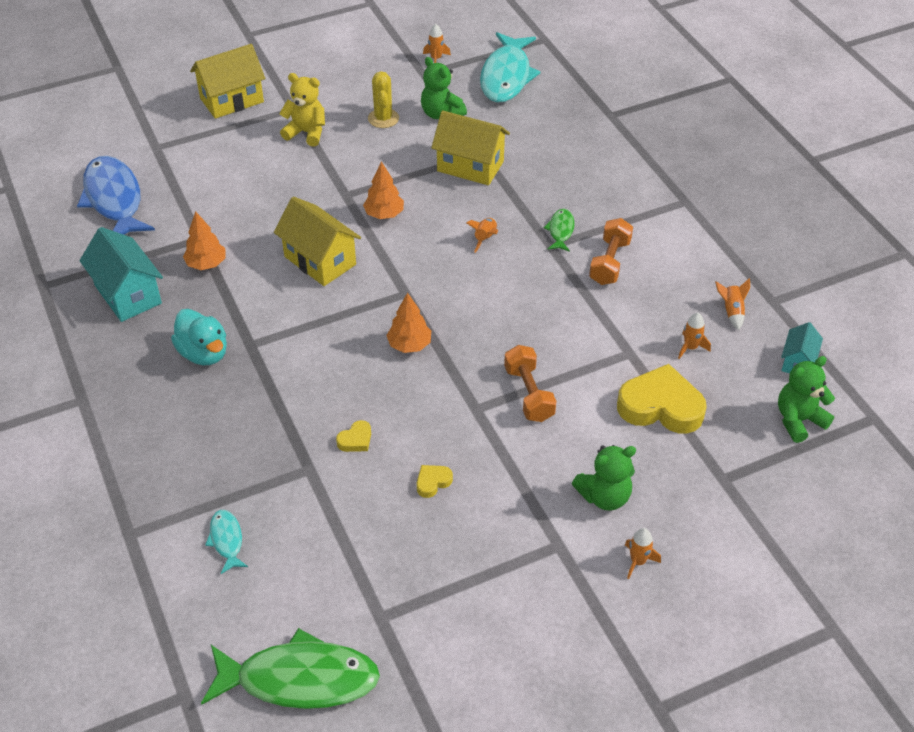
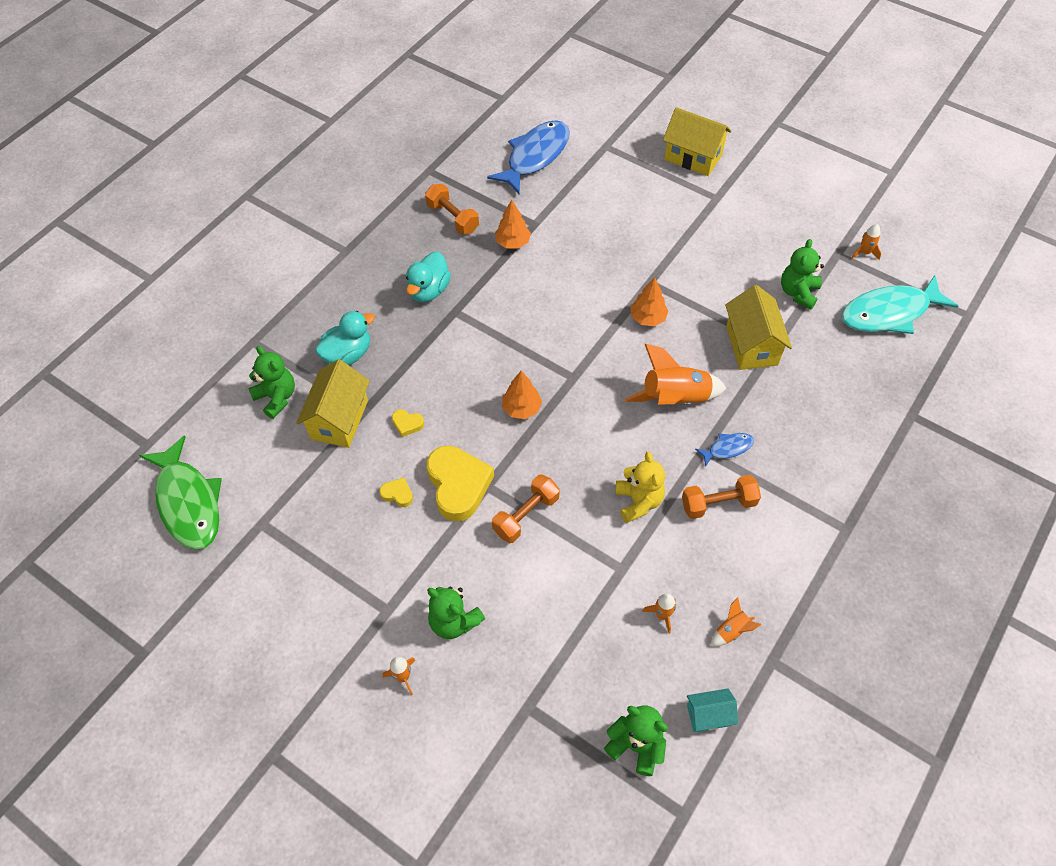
camera: 60 degrees right, 10 degrees up
(128, 294) = (452, 218): turquoise house -> orange dumbbell
(225, 453) = (348, 354): none -> turquoise duck
(226, 540) = (276, 397): turquoise fish -> green teddy bear
(306, 133) = (697, 220): yellow teddy bear -> yellow teddy bear (638, 501)
(320, 260) = (566, 305): yellow house -> yellow house (339, 419)
(383, 118) = (757, 258): yellow cactus -> none
(485, 238) = (675, 399): orange rocket -> orange rocket, size x2.12
(560, 231) = (727, 448): green fish -> blue fish
(660, 406) = (577, 621): yellow heart -> yellow heart (458, 485)

